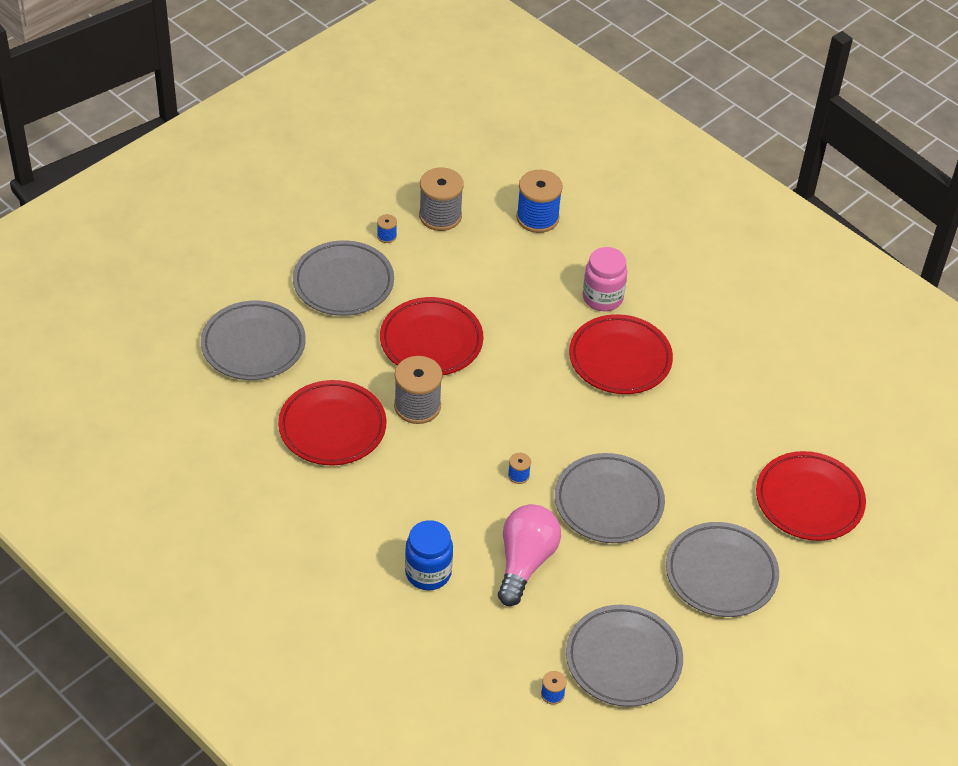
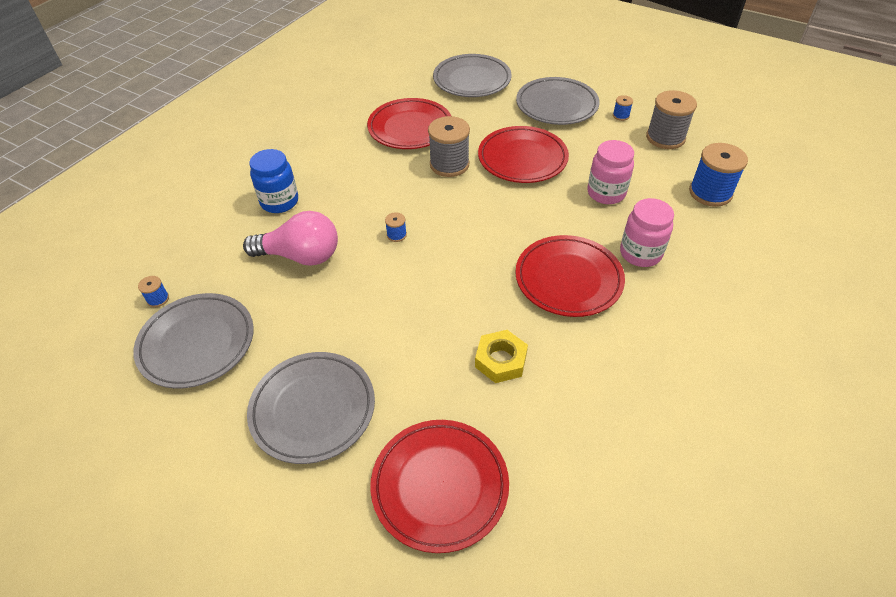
camera: 80 degrees right, 0 degrees up
(511, 293) = (606, 193): none -> pink jar
(608, 502) = (383, 301): grey plate -> none
(700, 432) = (501, 360): none -> yellow nut

